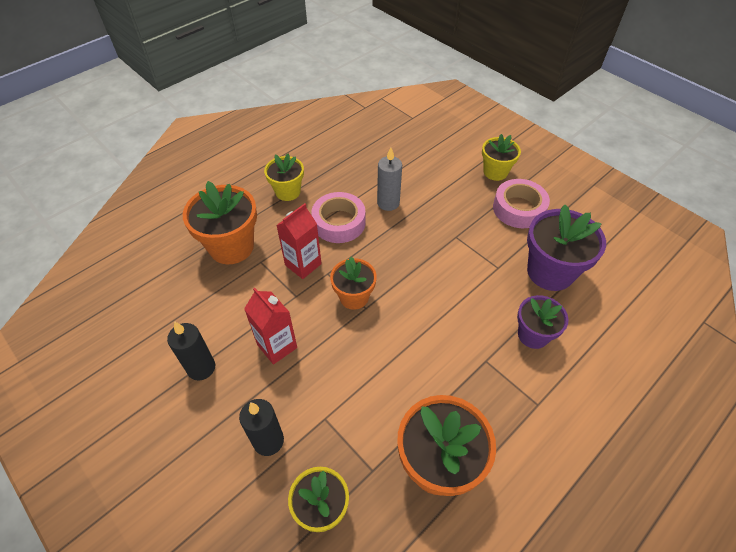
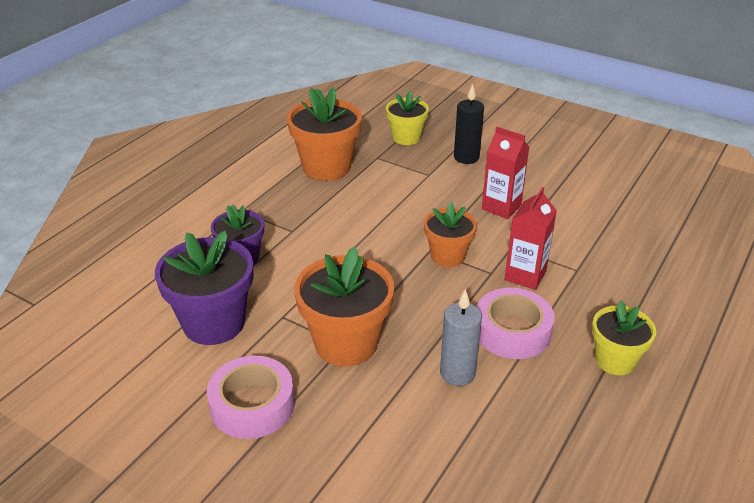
camera: 165 degrees right, 15 degrees down
(201, 368) = (557, 183): black candle -> none
(231, 247) = (624, 277): orange flower pot -> orange flower pot (346, 343)
(495, 172) = (293, 469): yellow flower pot -> none

